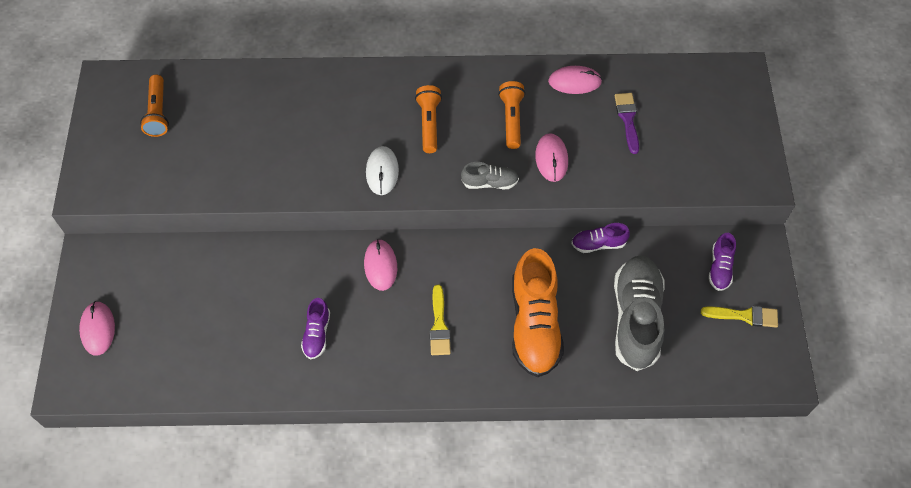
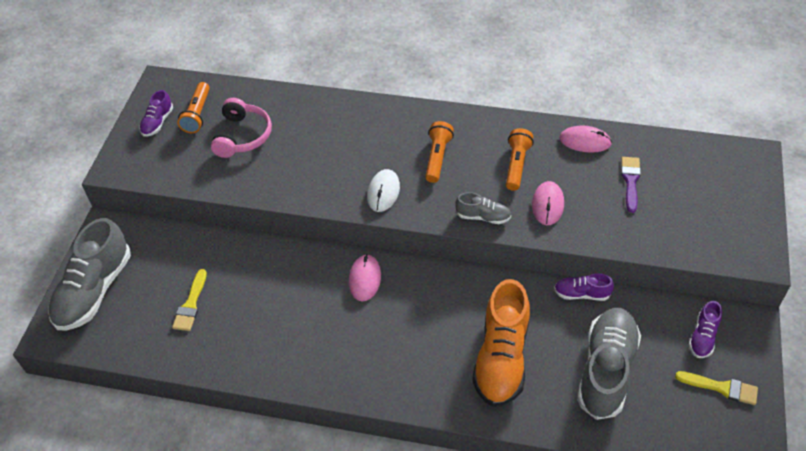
camera: 15 degrees right, 10 degrees down
(97, 329) = (94, 290): pink mouse -> grey shoe
(215, 131) = (243, 136): none -> pink headphones
(317, 334) = (289, 329): purple shoe -> purple shoe (157, 122)
(439, 325) = (407, 342): yellow brush -> yellow brush (191, 304)

